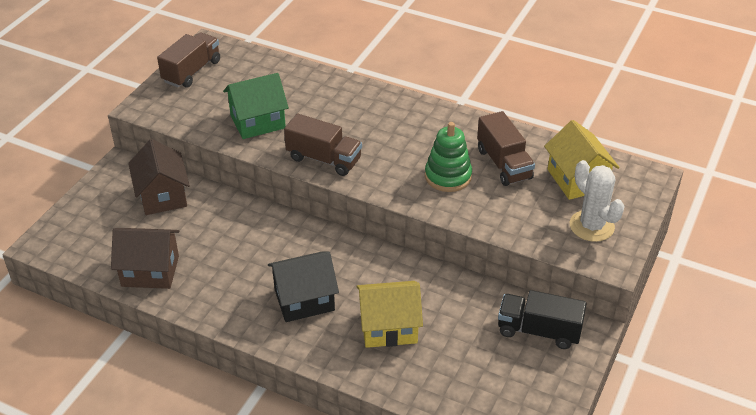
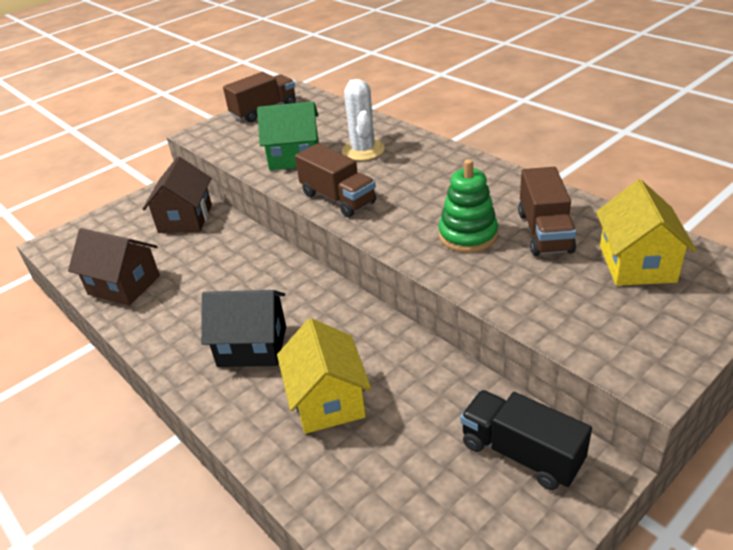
camera: 25 degrees right, 5 degrees down
(388, 327) = (328, 400): yellow house -> yellow house turned 60 degrees clockwise
(591, 226) = (636, 324): white cactus -> white cactus (363, 150)

